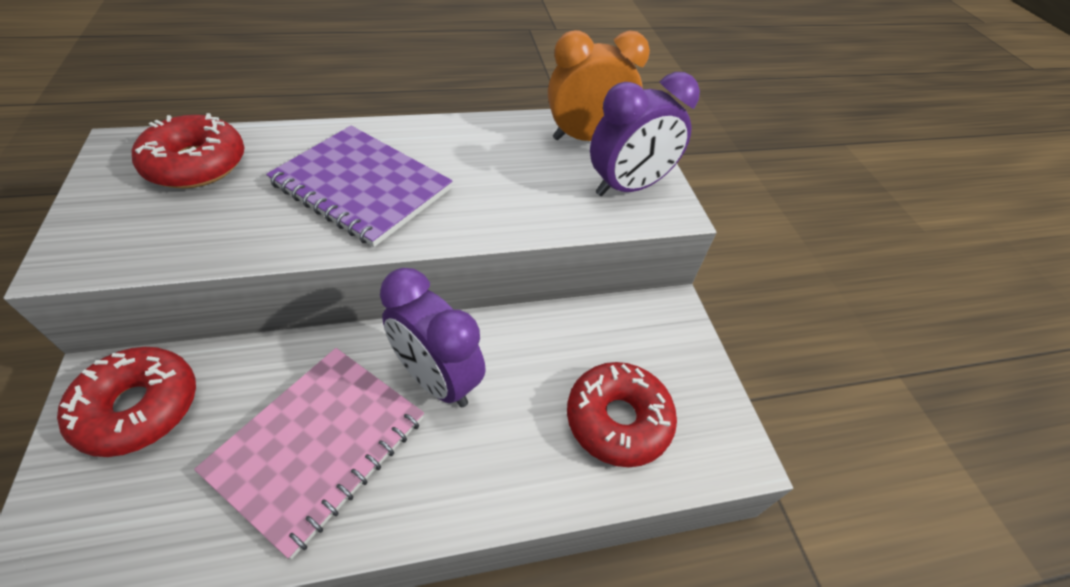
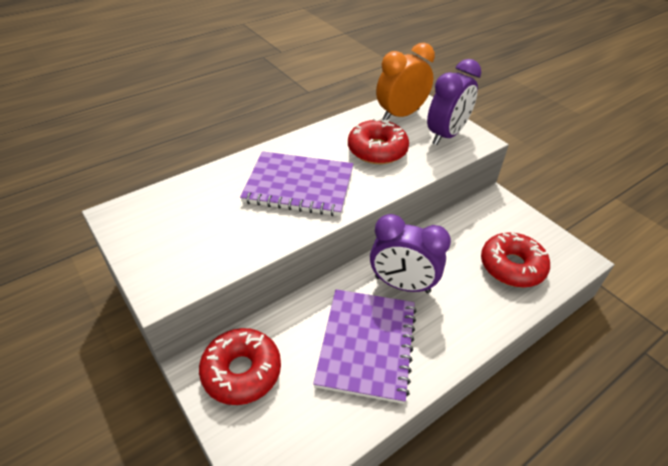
camera: 20 degrees left, 5 degrees down
(196, 164) = (181, 208): red donut -> red donut (377, 150)
(318, 445) = (367, 345): pink notebook -> purple notebook

